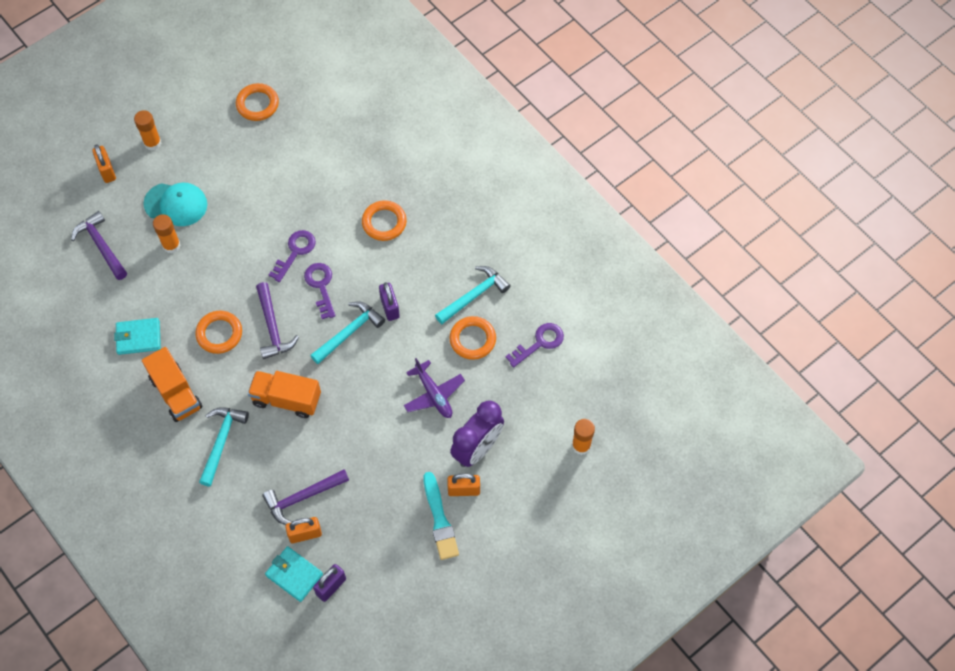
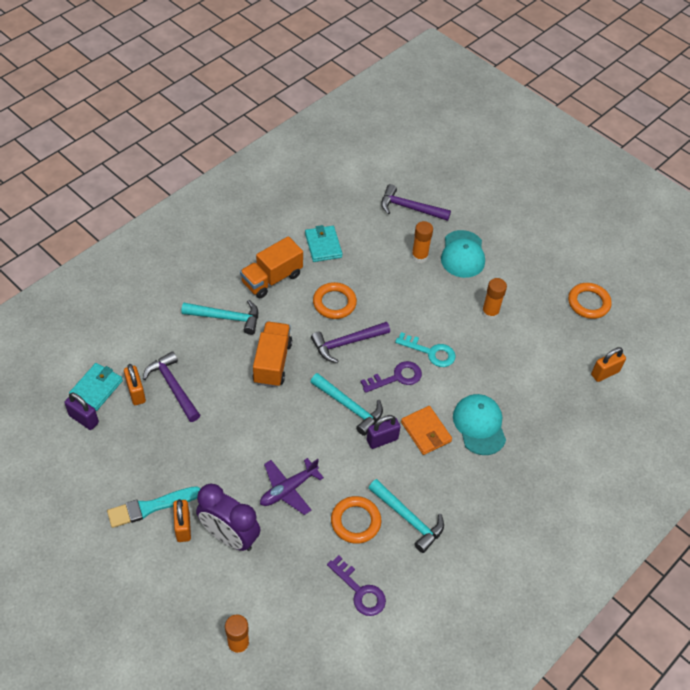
camera: 80 degrees right, 10 degrees down
(101, 245) = (409, 208): purple hammer -> purple hammer turned 120 degrees counterclockwise
(107, 171) = (485, 202): orange padlock -> orange padlock (605, 373)
(152, 143) = (523, 229): orange glue stick -> orange glue stick (490, 313)
(295, 252) = (430, 352): purple key -> turquoise key
(384, 222) = (479, 425): orange ring -> turquoise cap
(385, 269) = (426, 432): none -> orange wallet

